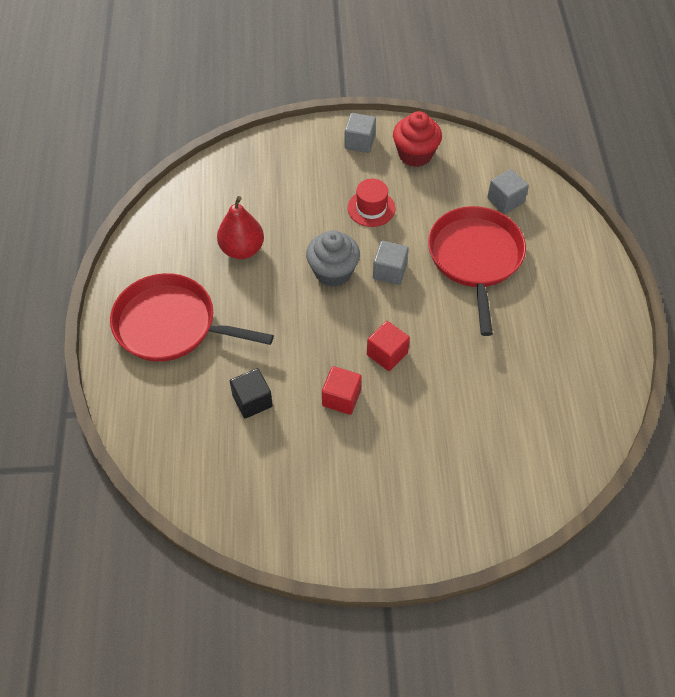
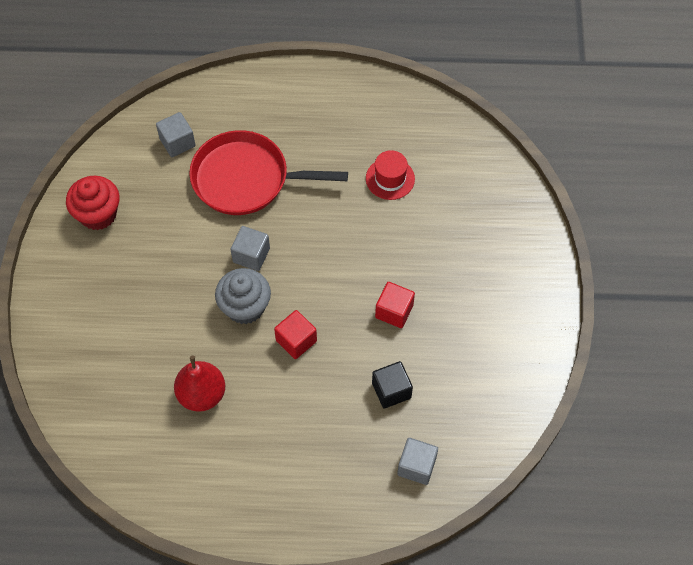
camera: 85 degrees left, 5 degrees up
(170, 325) = (293, 469): red pan -> none
(359, 142) = (68, 266): grey cube -> grey cube (416, 466)
(371, 208) = (166, 264): red hat -> red hat (390, 178)
(387, 354) = (349, 268): red cube -> red cube (296, 340)

